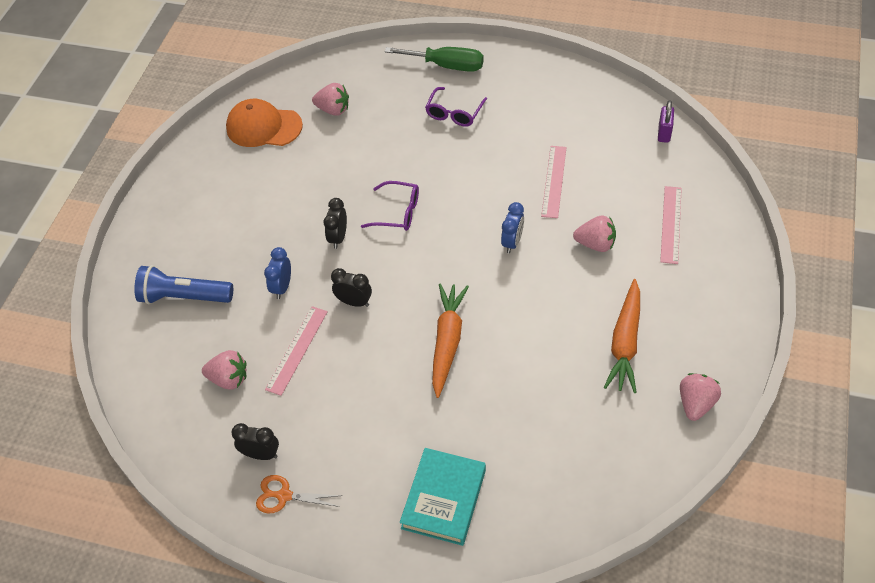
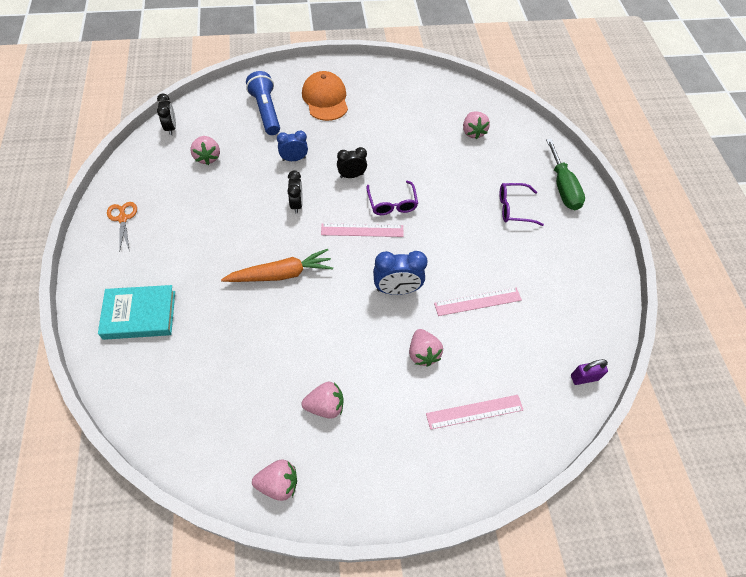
camera: 60 degrees right, 5 degrees up
(261, 454) = (152, 195): black clock -> black clock (171, 128)
(264, 127) = (434, 99): orange cap -> orange cap (325, 99)
(297, 350) = (243, 185): pink ruler -> pink ruler (362, 230)
(512, 242) = (396, 289): blue clock -> blue clock, size x1.50
(625, 342) = (325, 406): orange carrot -> pink strawberry

